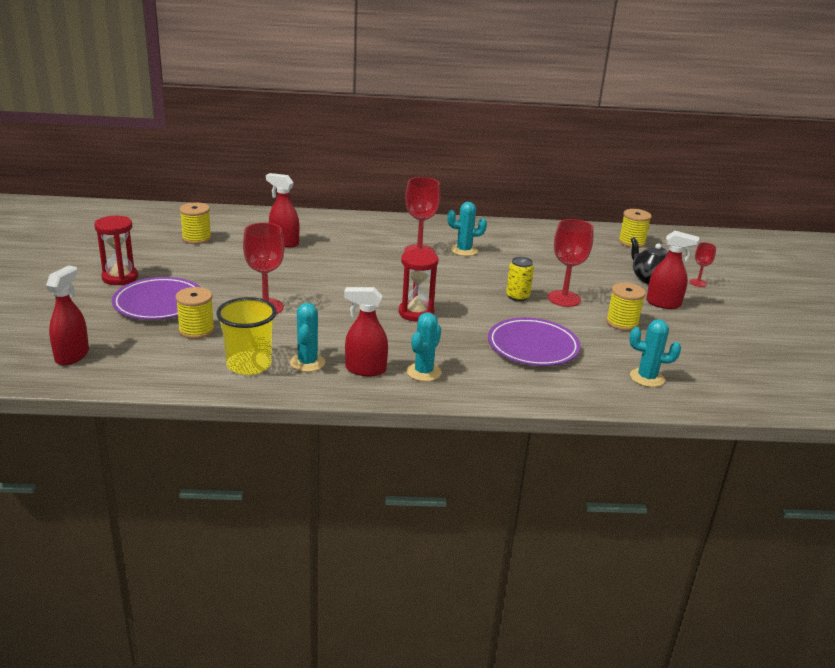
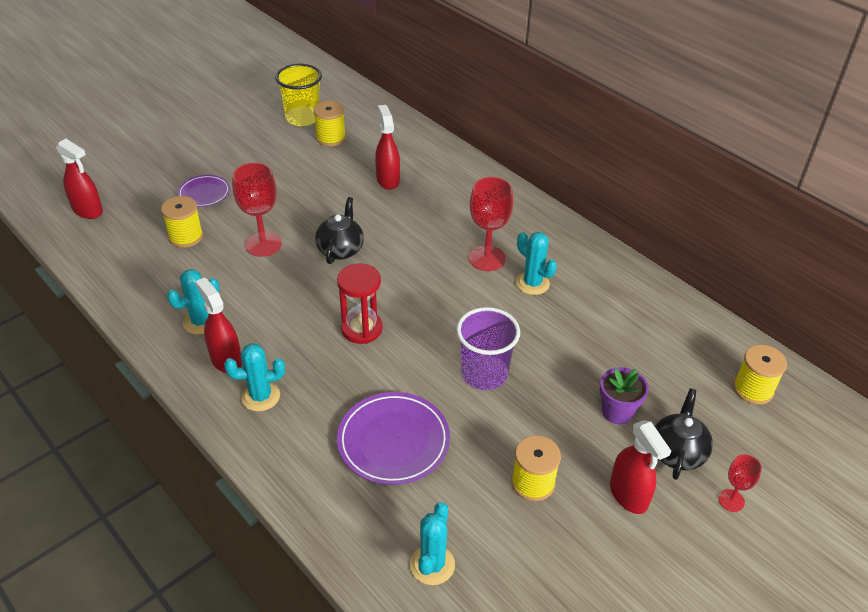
camera: 50 degrees right, 15 degrees up
(72, 355) = (88, 210): red spray bottle -> red spray bottle turned 60 degrees clockwise
(120, 277) = (220, 151): red hourglass -> none
(159, 303) = (204, 193): purple plate -> purple plate, size x0.60
(249, 365) = (164, 295): yellow cup -> yellow cup (303, 118)
(325, 286) = (340, 249): none -> black teapot
(517, 297) = (484, 374): yellow can -> purple cup
(564, 298) = (527, 409): red goblet -> none
(600, 278) = (617, 412): none -> purple flower pot
(647, 378) = (432, 565): turquoise cactus -> turquoise cactus turned 45 degrees clockwise

